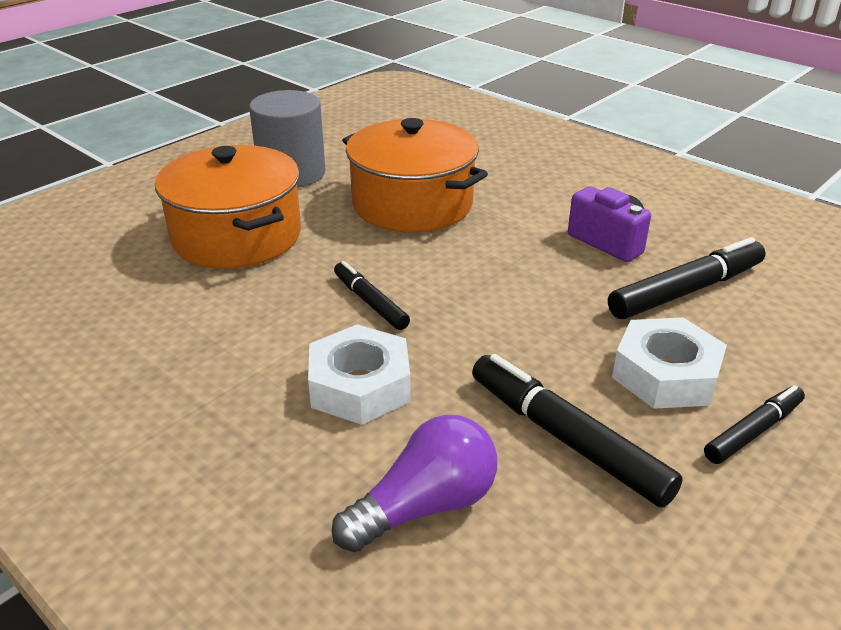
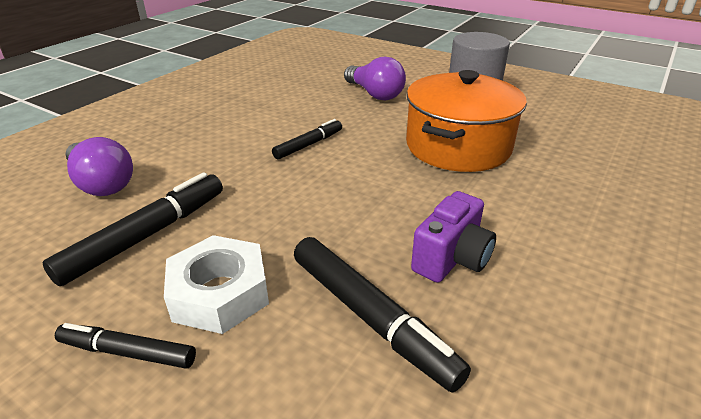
camera: 80 degrees right, 0 degrees up
(237, 236) = (375, 94): orange pot -> purple light bulb
(360, 385) = (216, 152): white nut -> none
(753, 431) = (128, 352): black marker -> black marker turned 150 degrees clockwise

